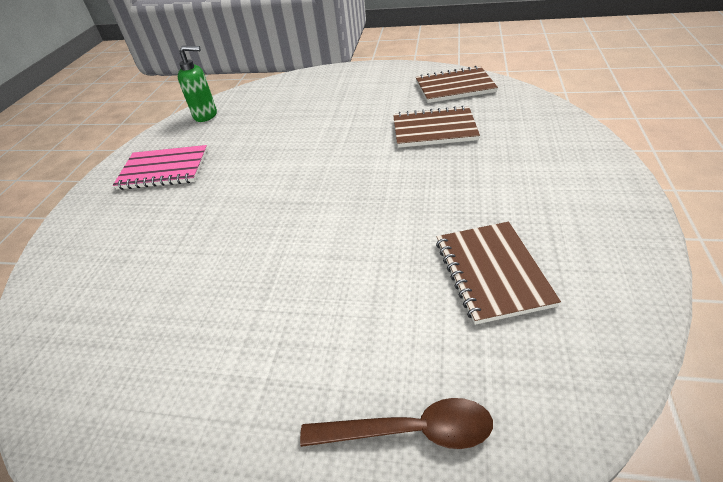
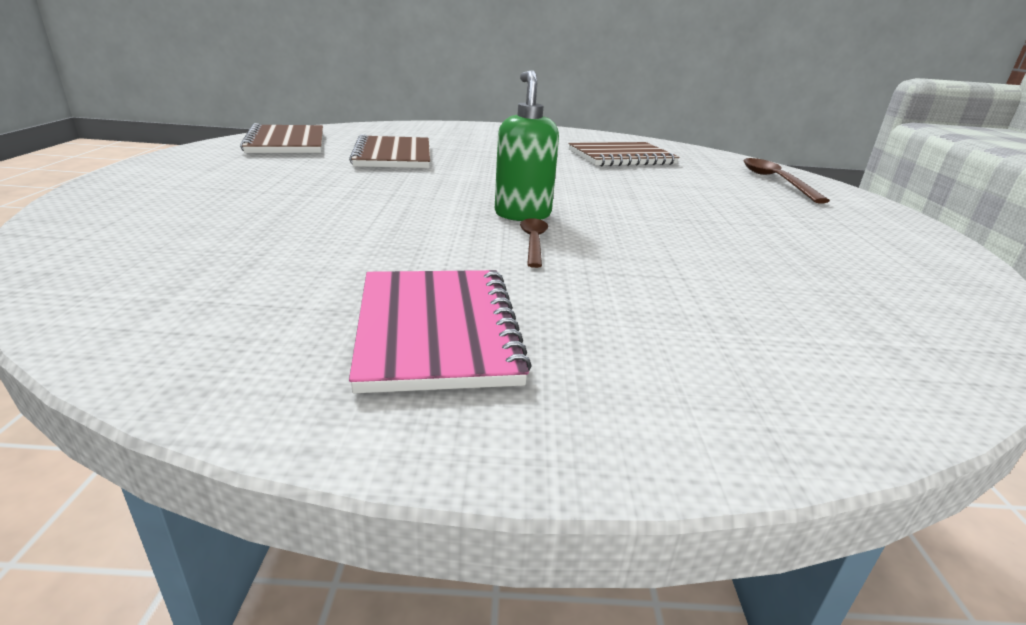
camera: 105 degrees left, 15 degrees down
(206, 115) = (153, 312): green soap dispenser -> green soap dispenser (522, 214)
(242, 195) = (533, 242): none -> brown spoon

